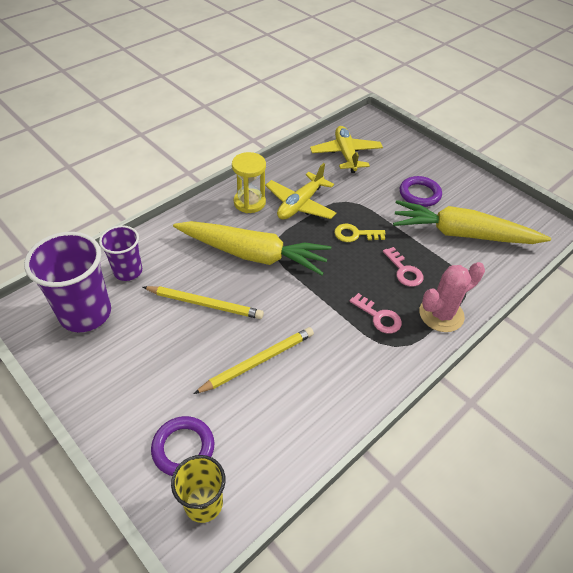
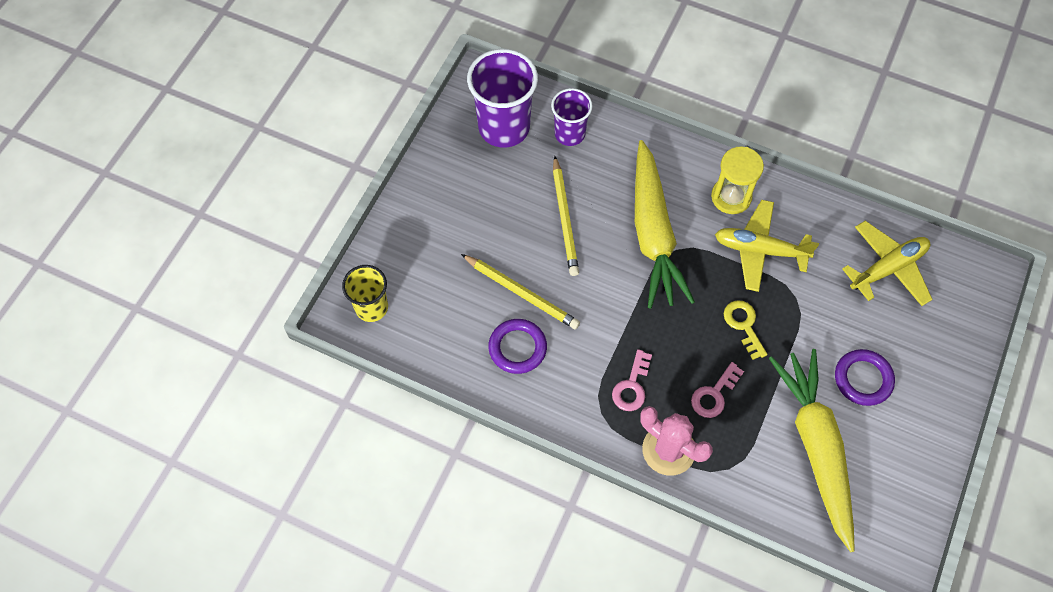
camera: 70 degrees right, 15 degrees up
(183, 448) = (410, 271): purple ring -> purple ring (517, 348)

